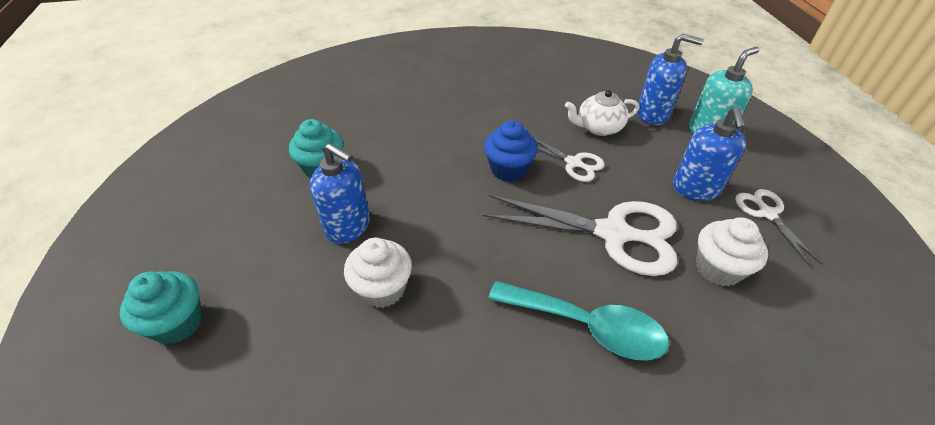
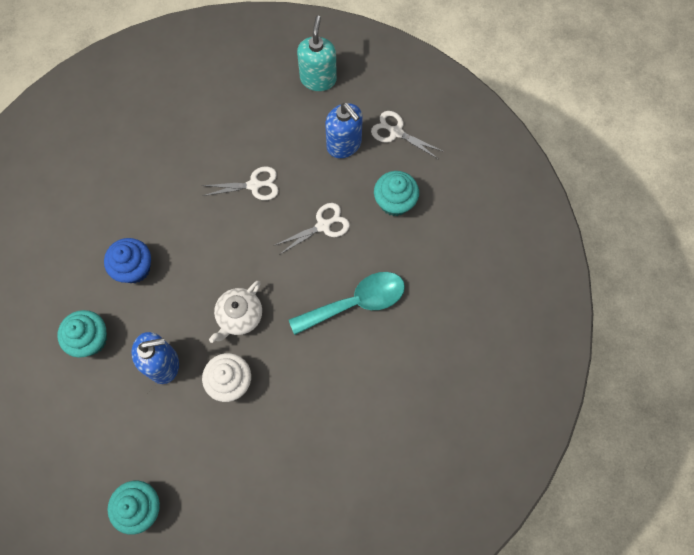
camera: 45 degrees left, 25 degrees up
(508, 169) = (218, 228): blue cupcake -> blue cupcake (134, 268)
(598, 127) = (243, 134): white teapot -> white teapot (239, 316)
(613, 233) = (323, 225): white scissors -> white scissors, size x0.52
(652, 114) = (269, 88): blue soap dispenser -> none
(718, 268) = (394, 202): white cupcake -> turquoise cupcake

